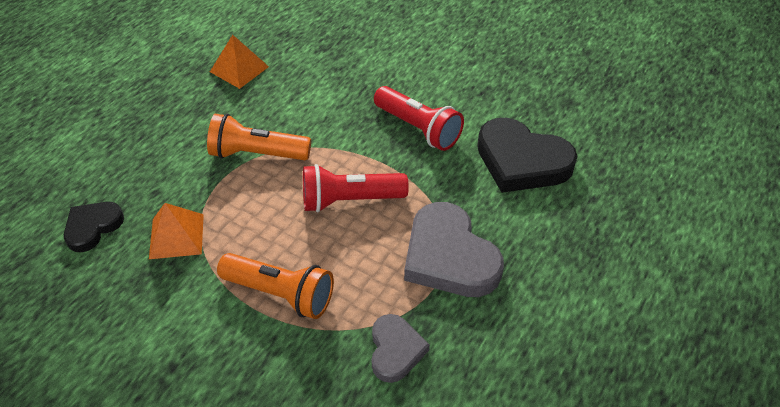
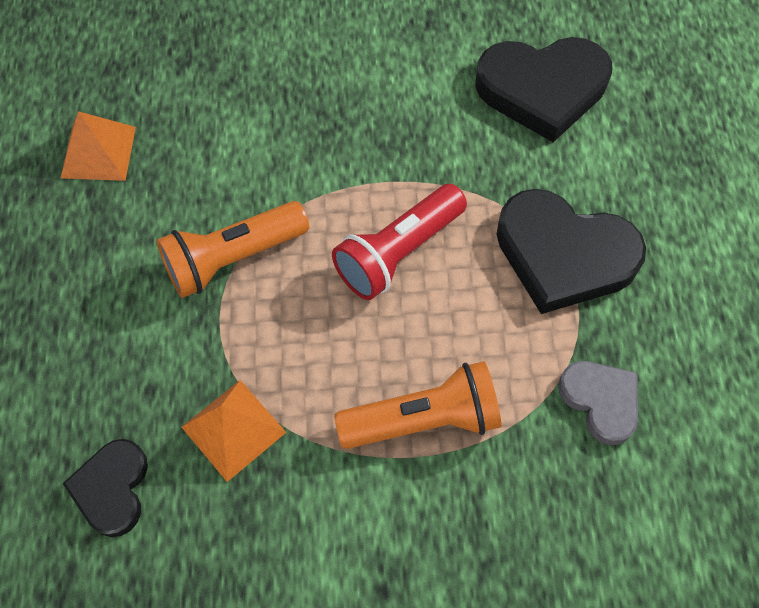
camera: 35 degrees left, 15 degrees up
(418, 128) = (396, 112): red flashlight -> none
(449, 257) = (563, 255): grey heart -> black heart

